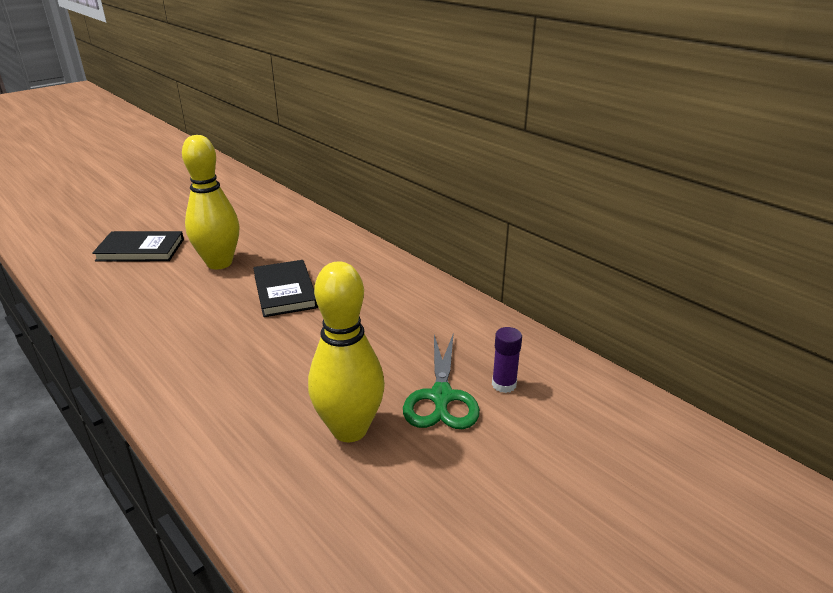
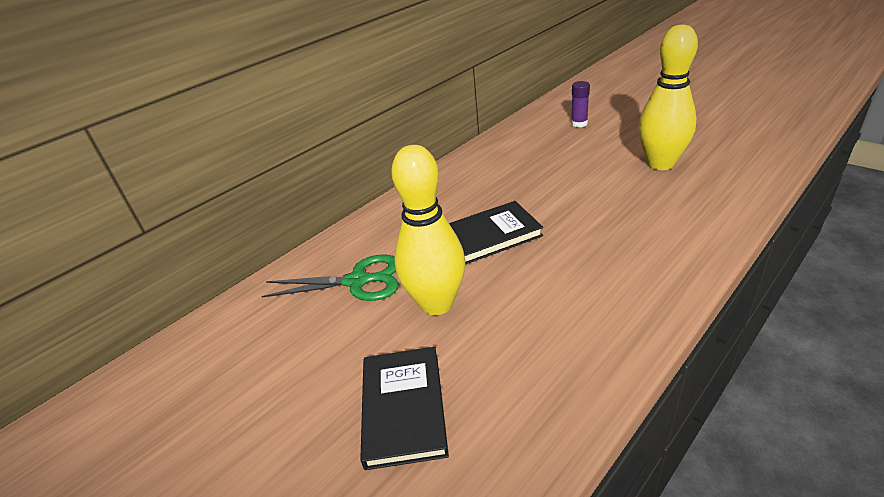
camera: 90 degrees left, 5 degrees up
(441, 397) = (605, 140): green scissors -> green scissors (358, 281)

